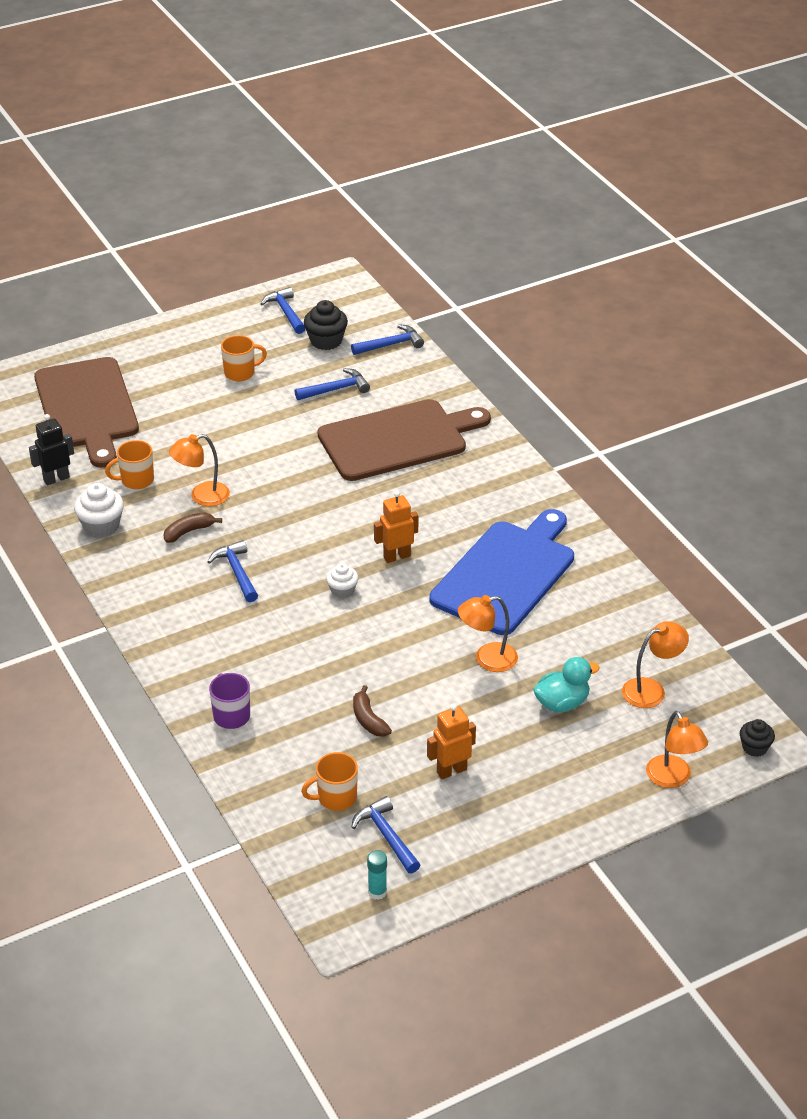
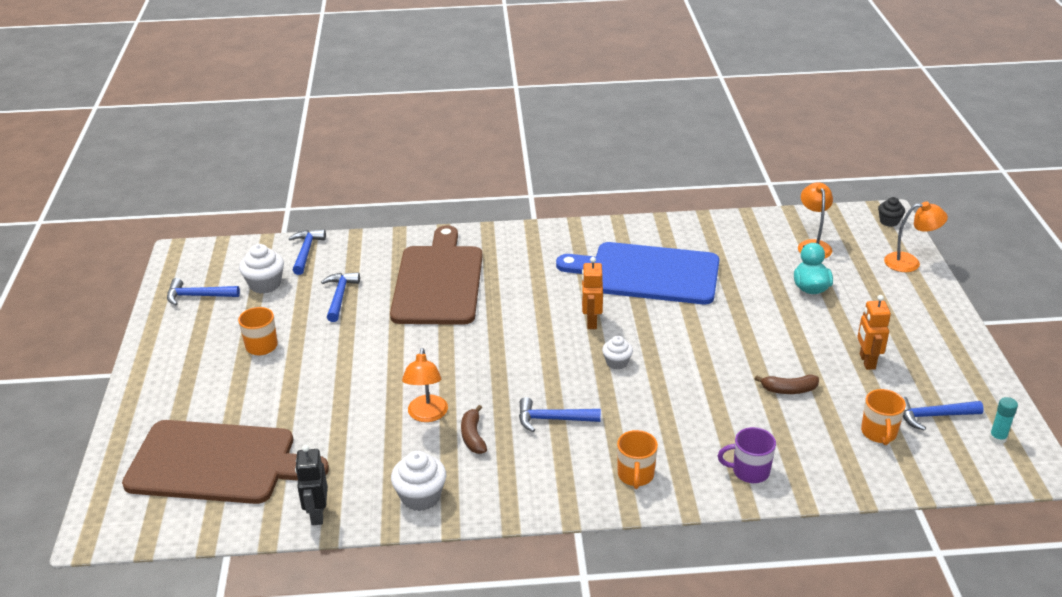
camera: 65 degrees left, 5 degrees down
(136, 480) = (367, 454): orange mug -> orange mug (635, 475)
(326, 341) = (265, 284): black cupcake -> white cupcake
(487, 659) = (743, 309): orange lamp -> none
(506, 574) = (648, 273): blue cutting board -> blue cutting board turned 45 degrees counterclockwise

